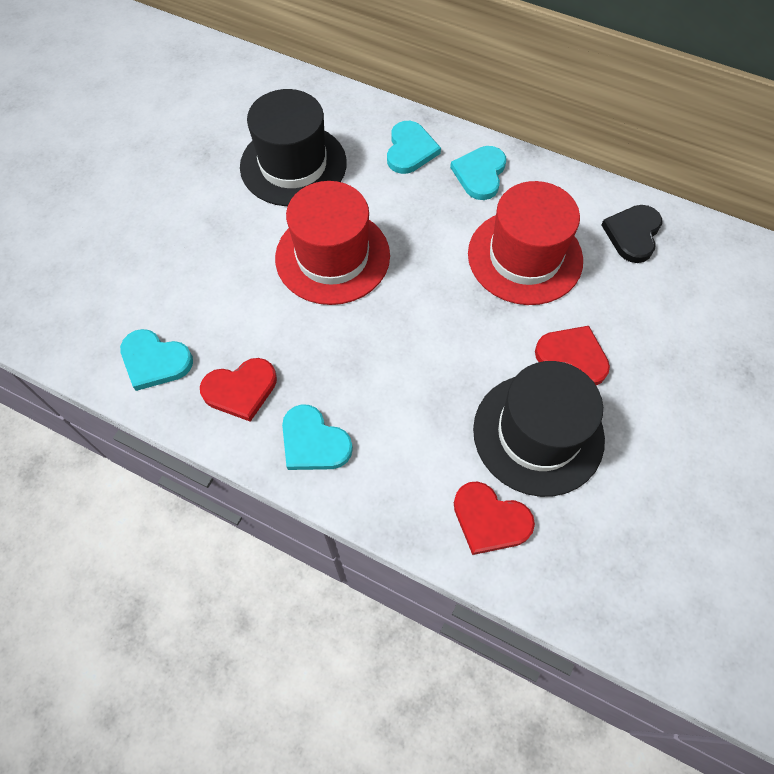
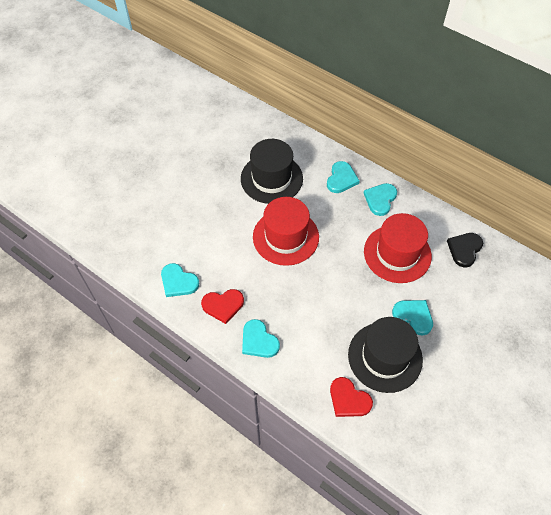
camera: 10 degrees right, 5 degrees down
(572, 357) = (413, 316): red heart -> turquoise heart

